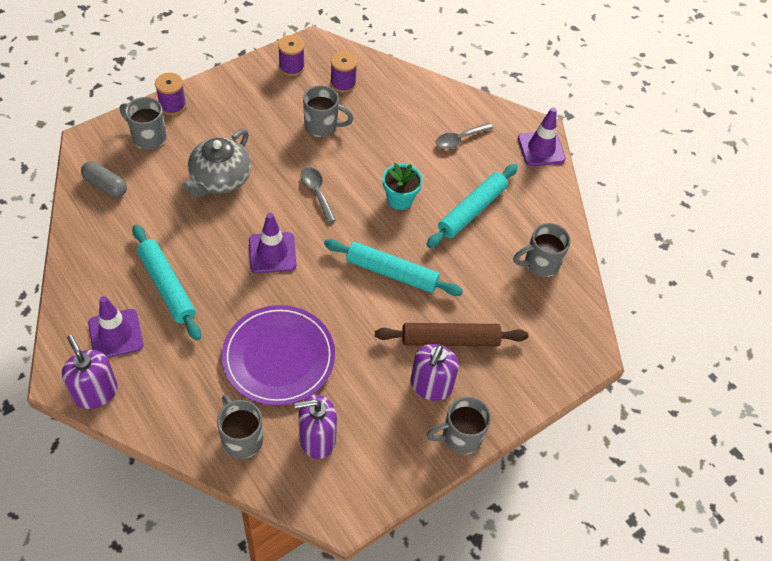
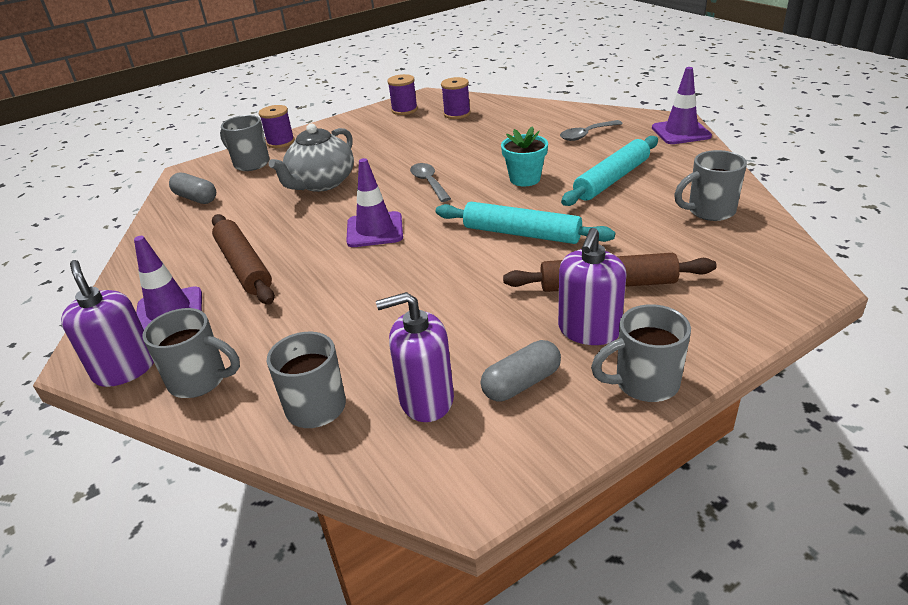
camera: 10 degrees right, 20 degrees down
(167, 286) = (244, 266): turquoise rolling pin -> brown rolling pin
(278, 357) = (375, 317): purple plate -> none
(322, 126) = (435, 140): grey mug -> grey mug (200, 380)
(381, 430) = (521, 383): none -> grey capsule

